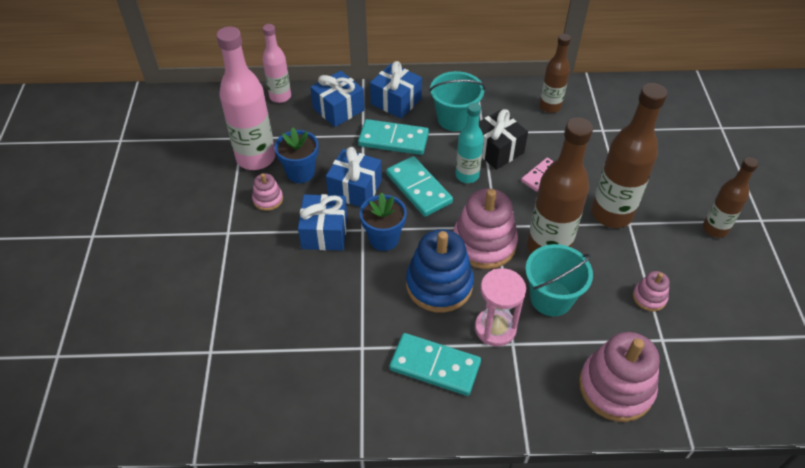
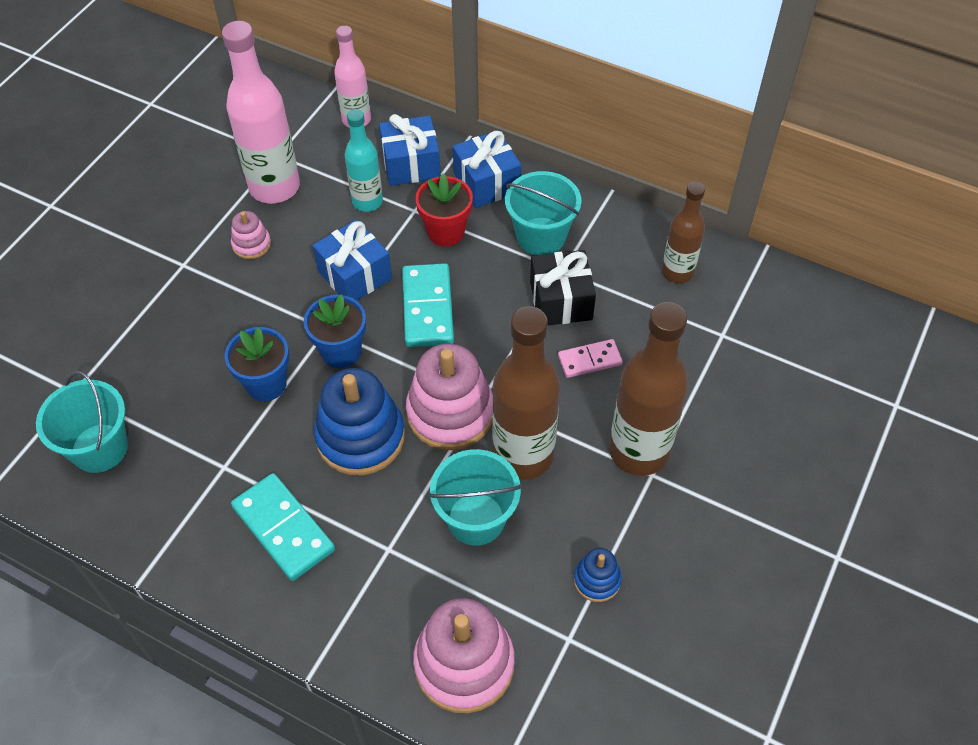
camera: 30 degrees right, 5 degrees up
(261, 379) = (99, 448): none -> turquoise bucket
(300, 172) = (310, 227): blue flower pot -> blue flower pot (266, 384)
(324, 232) = (282, 313): blue gift -> none
(393, 139) = (446, 232): turquoise domino -> red flower pot
(467, 175) = (498, 318): turquoise bottle -> turquoise bottle (367, 202)
(495, 328) = (382, 521): pink hourglass -> none
(649, 297) = (597, 580): pink stacking toy -> blue stacking toy
(715, 229) = (761, 537): brown bottle -> none

